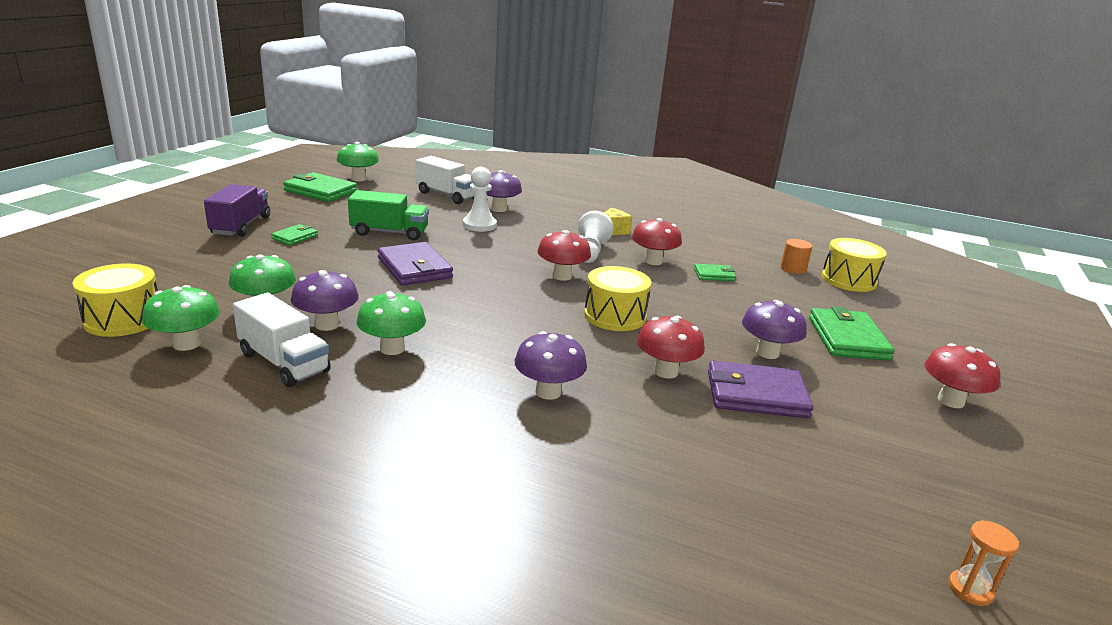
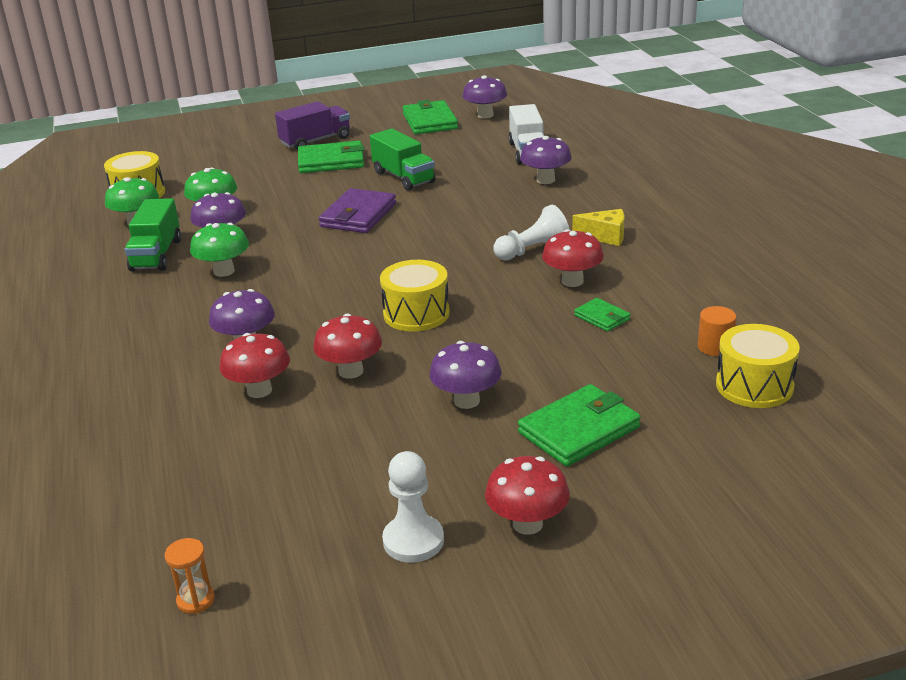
camera: 55 degrees right, 5 degrees up
(284, 363) = (156, 255): white truck -> green truck
(295, 237) = (331, 161): green wallet -> green wallet, size x1.87
(358, 179) = (485, 115): green mushroom -> purple mushroom
(479, 225) = (491, 192): white pawn -> white pawn (413, 541)
(562, 276) = (453, 263): red mushroom -> red mushroom (259, 390)
(756, 394) = (373, 422): purple wallet -> none

